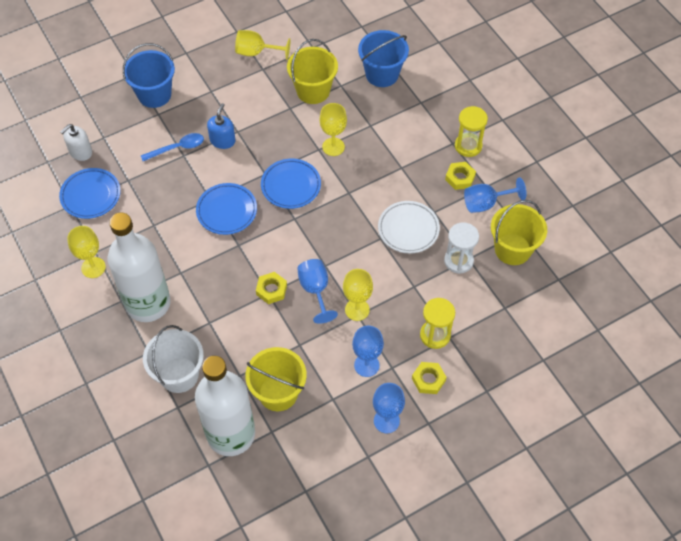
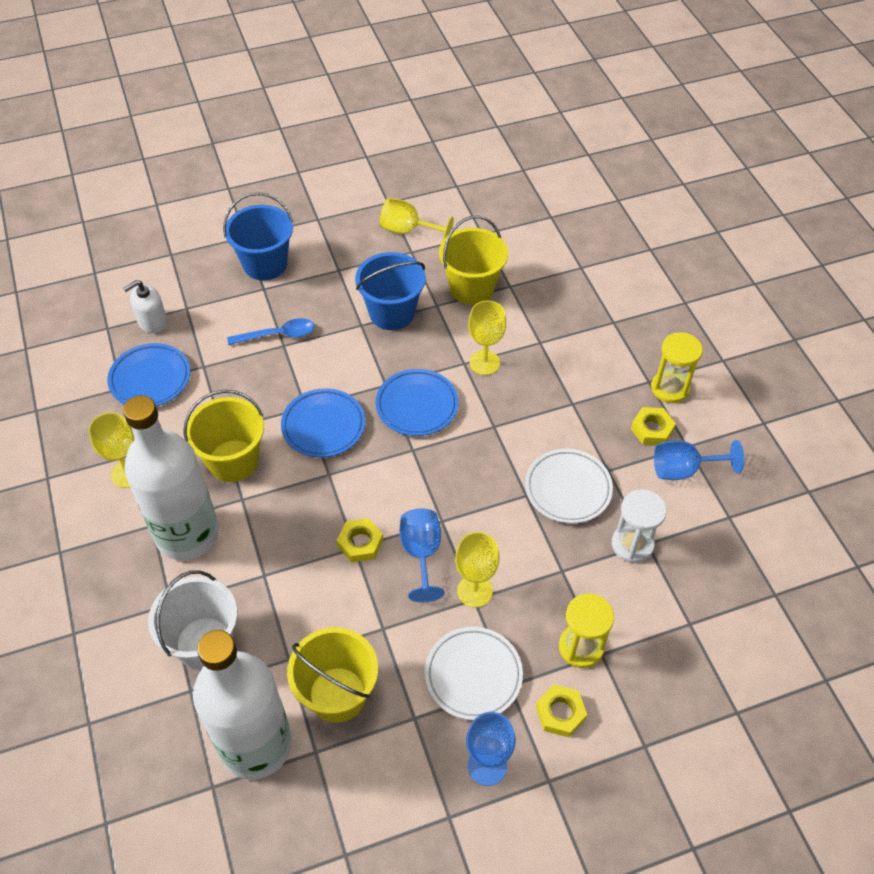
camera: 10 degrees right, 5 degrees down
(222, 140) = (339, 334): blue soap dispenser -> none
(366, 365) = (473, 675): blue goblet -> white plate
(382, 74) = (567, 279): blue bucket -> blue bucket (392, 313)
(512, 249) = (713, 540): yellow bucket -> yellow bucket (233, 461)

